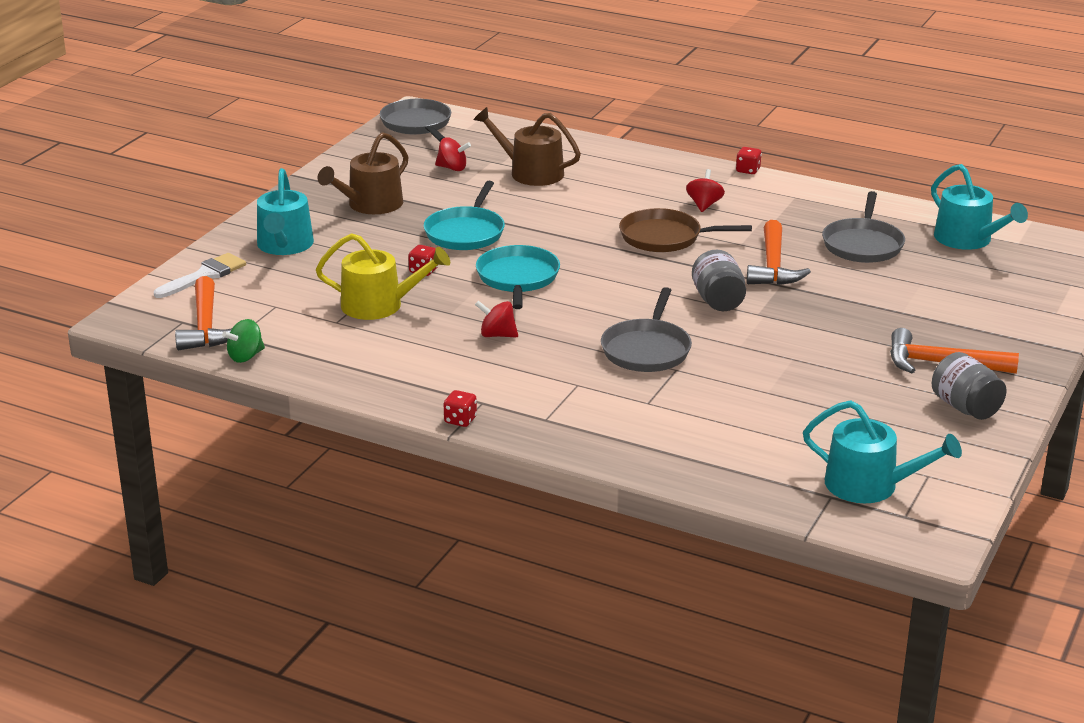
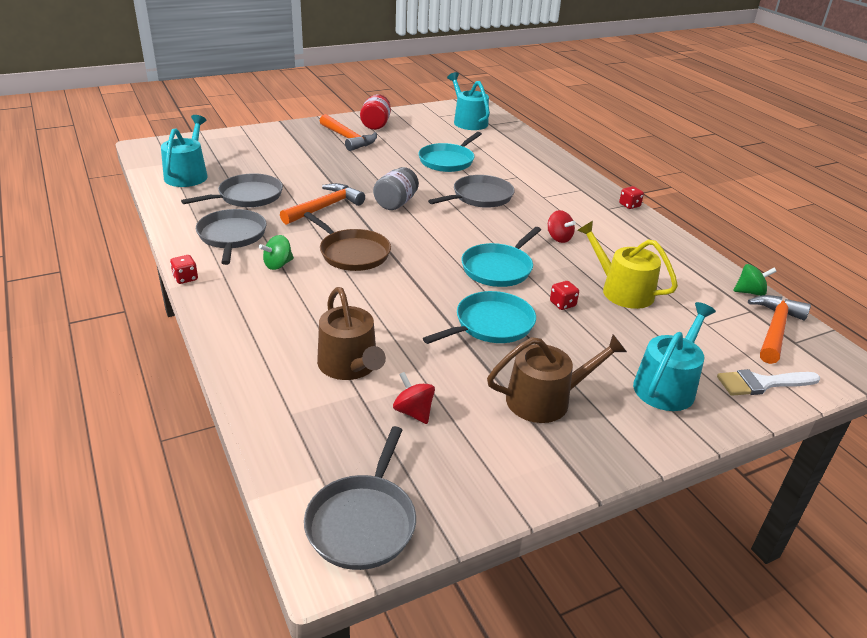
camera: 145 degrees left, 5 degrees up
(704, 205) = (278, 265): red spinning top -> green spinning top
(766, 387) = (448, 161): none -> turquoise pan
(788, 208) = (232, 236): none -> grey pan
(965, 407) = (375, 124): grey jar -> red jar

